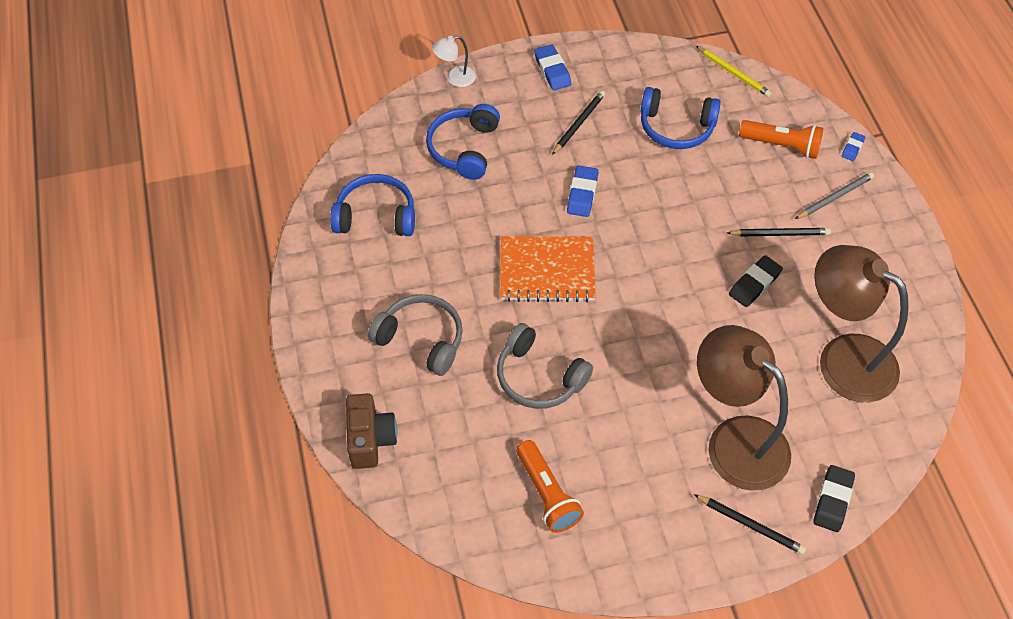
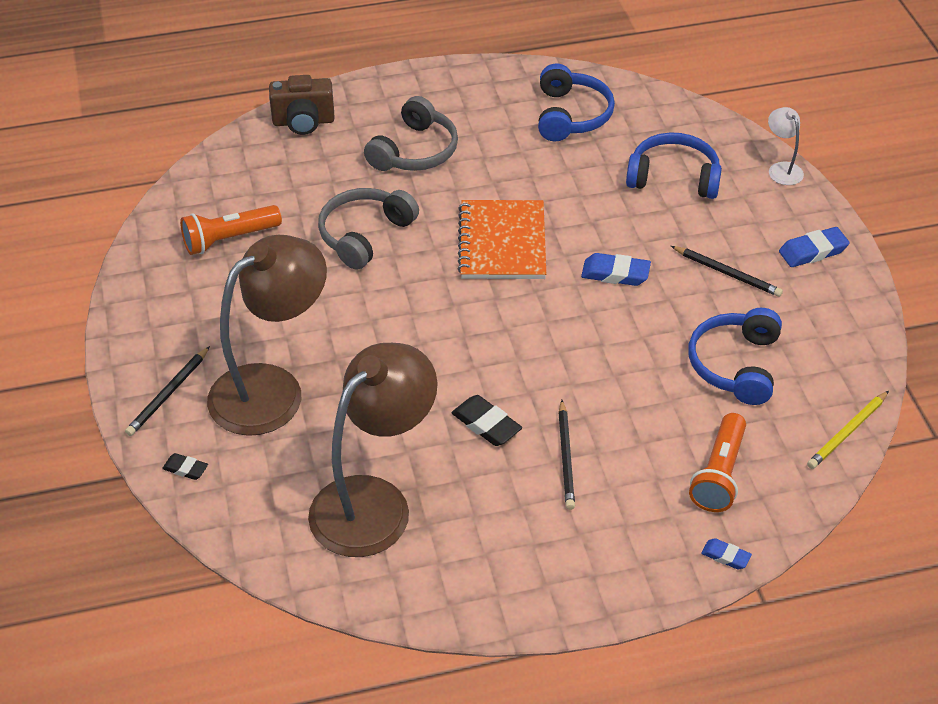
camera: 90 degrees right, 10 degrees down
(832, 500) = (185, 469): black eraser -> black eraser, size x0.60
(834, 197) = (633, 524): grey pencil -> none

